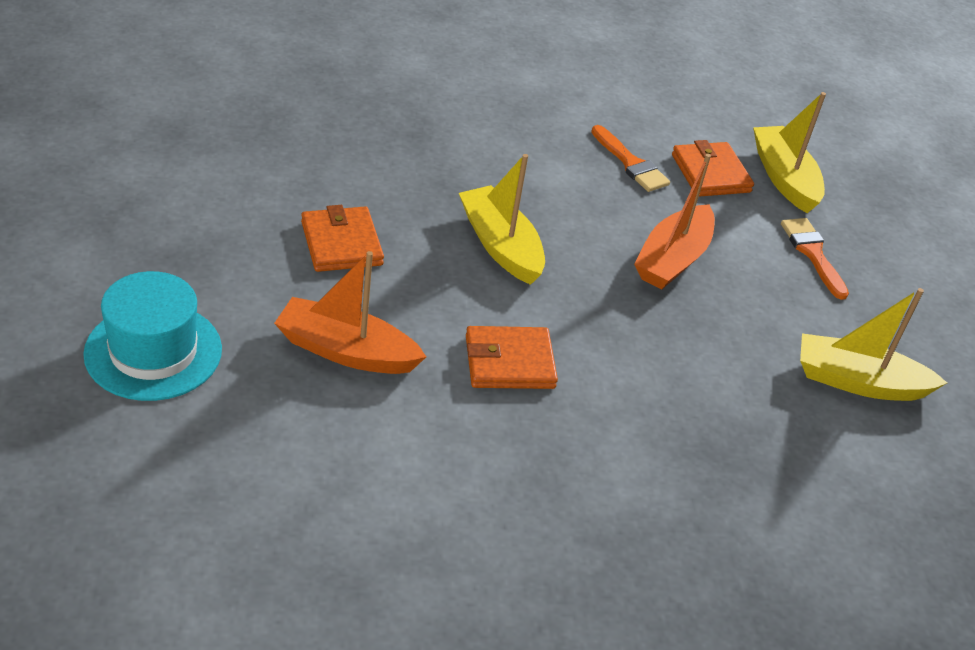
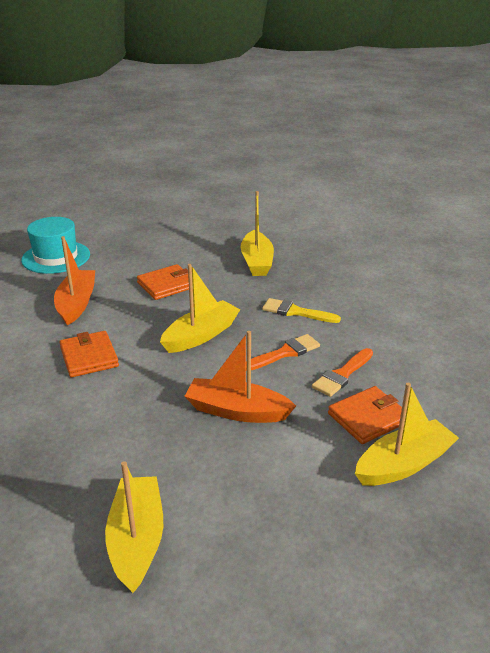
camera: 80 degrees right, 10 degrees down
(322, 140) = (257, 262): none -> yellow boat
(481, 151) = (296, 312): none -> yellow brush
(813, 254) = (302, 494): orange brush -> orange brush (285, 353)

